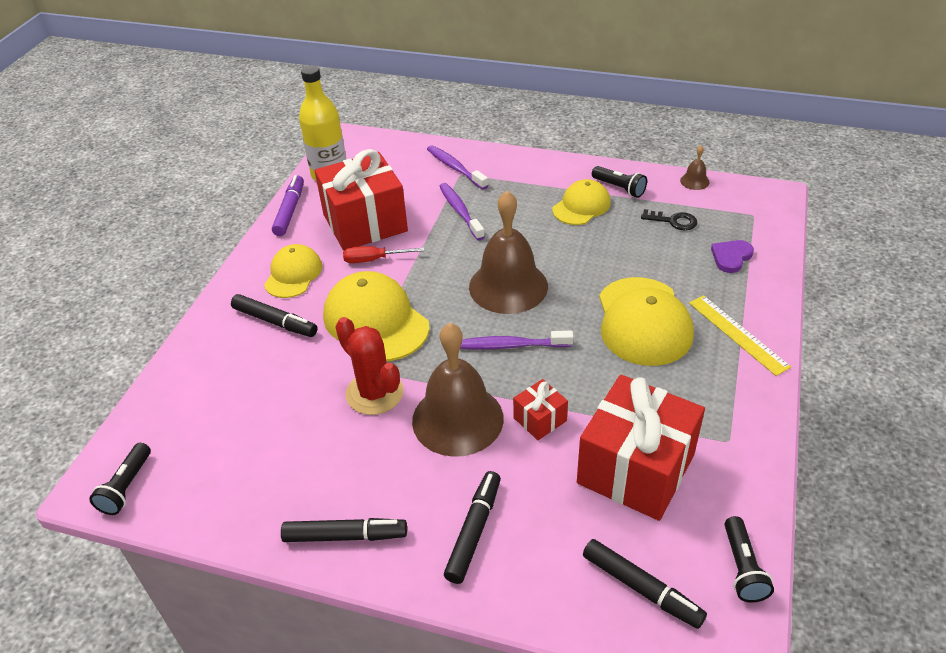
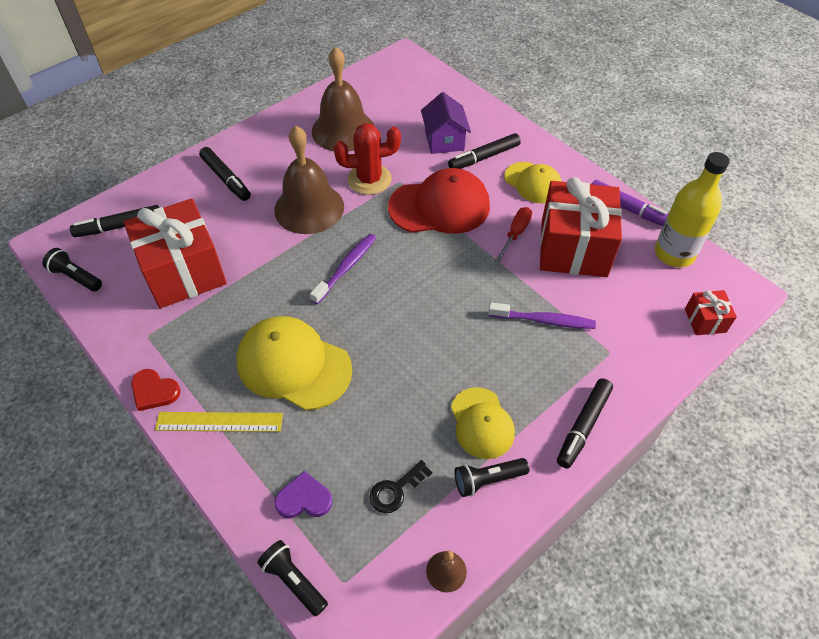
camera: 120 degrees right, 10 degrees up
(127, 487) = (393, 67): black flashlight -> black flashlight (293, 581)
(264, 364) = (444, 140): none -> purple house
(345, 536) = (277, 130): black marker -> black marker (583, 426)
(375, 321) = (439, 206): yellow cap -> red cap
(455, 168) = (625, 353): purple toothbrush -> none
(508, 286) = (412, 300): brown bell -> brown bell (343, 130)
(540, 419) = (268, 247): red gift -> red gift (705, 320)
(731, 257) = (304, 499): purple heart -> purple heart turned 75 degrees counterclockwise
(765, 393) = (154, 391): none -> red heart

